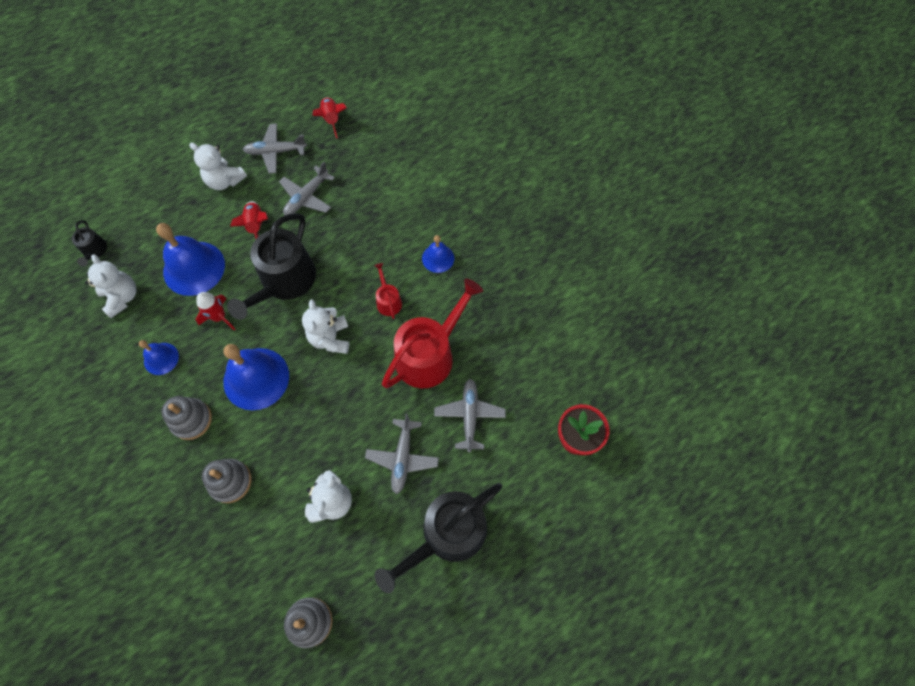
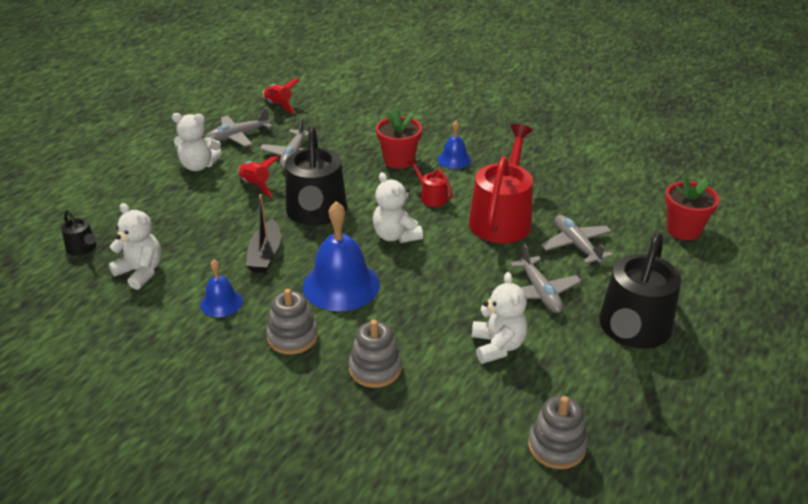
camera: 25 degrees left, 30 degrees down
(194, 268) = (209, 229): blue bell -> none
(219, 317) = (265, 255): red rocket -> black boat
(390, 240) = (399, 160): none -> red flower pot

